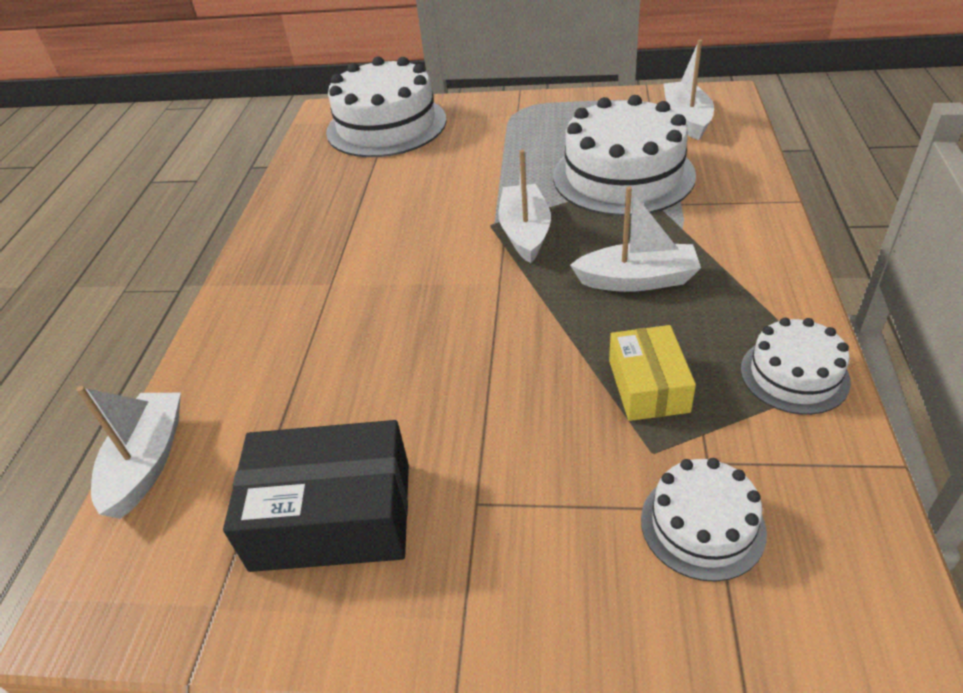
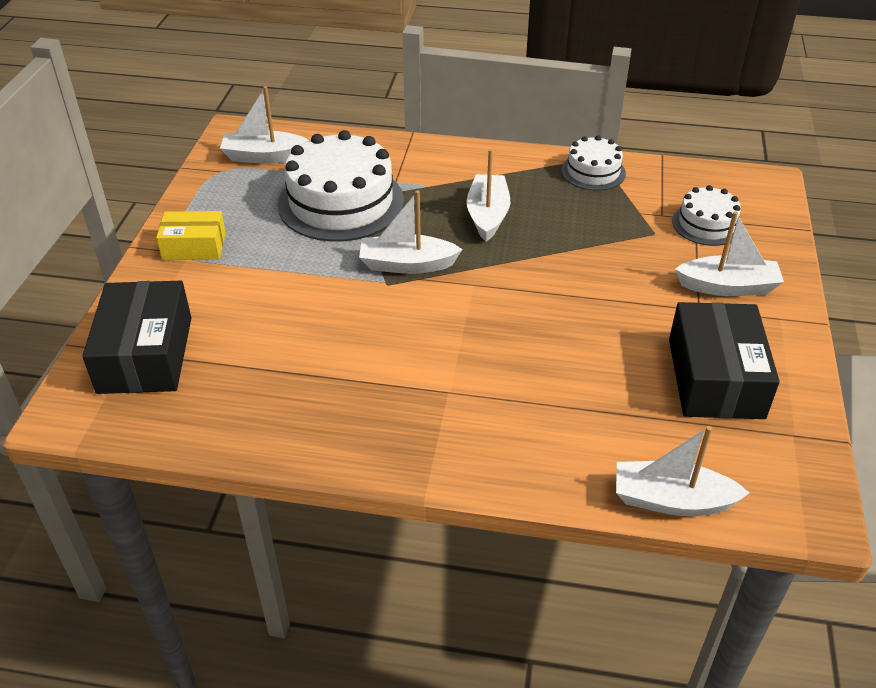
camera: 90 degrees left, 0 degrees up
(386, 126) = (146, 354): white cake -> black box
(534, 546) = (728, 287): none -> white boat
(648, 386) = (598, 227): yellow box -> yellow box (194, 246)

